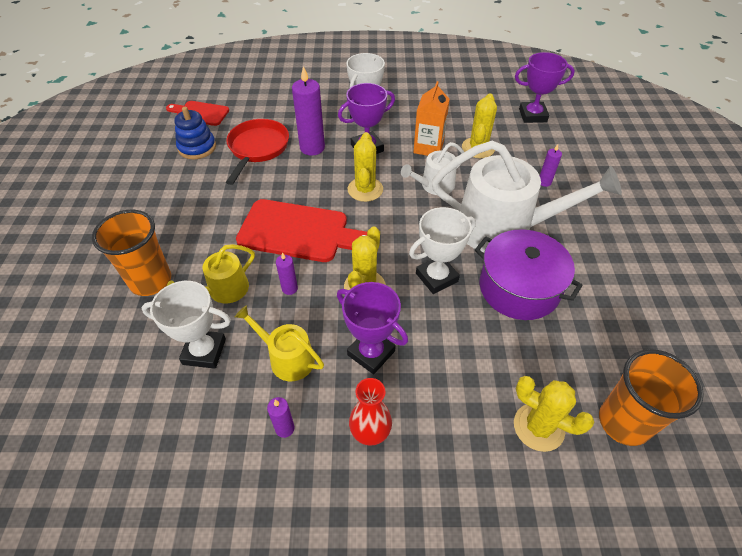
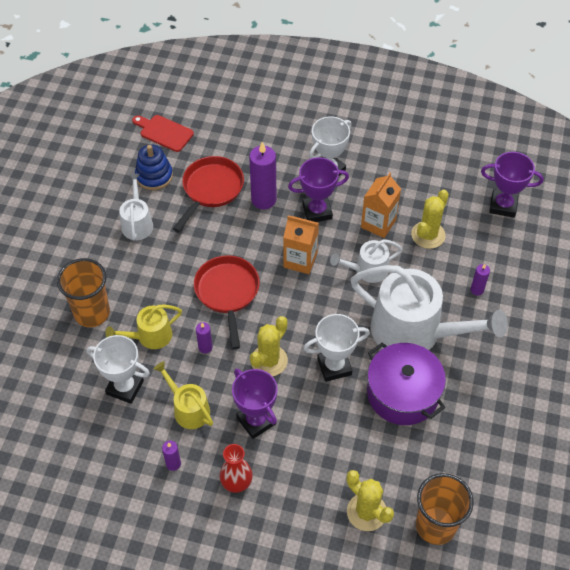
camera: 15 degrees right, 5 degrees up
(187, 188) = (137, 223): none -> white watering can
(299, 232) = (227, 293): red cutting board -> red pan
(365, 189) = (300, 260): yellow cactus -> orange carton

